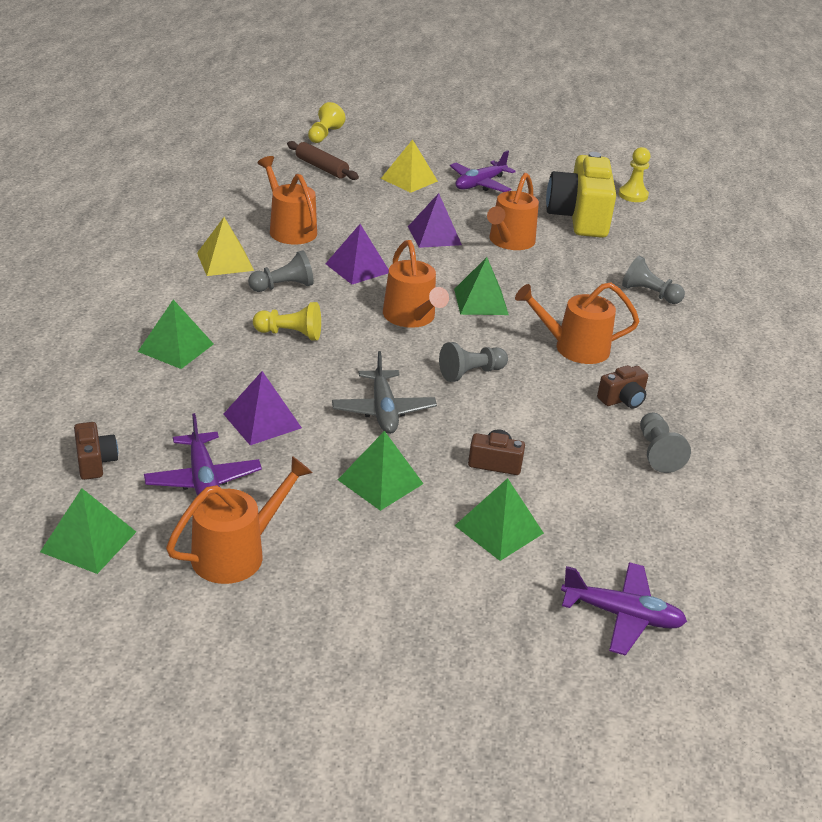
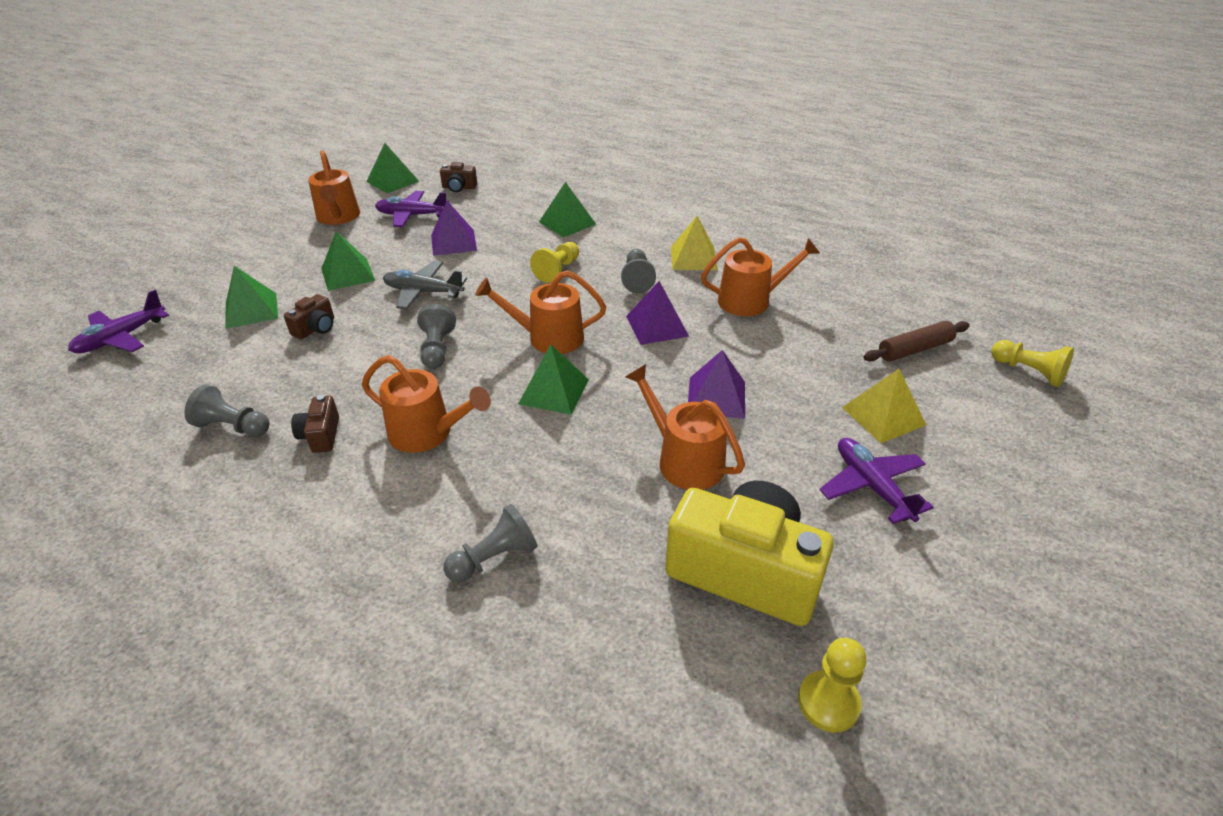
camera: 115 degrees right, 5 degrees up
(574, 348) = (427, 433): orange watering can -> orange watering can turned 90 degrees clockwise

